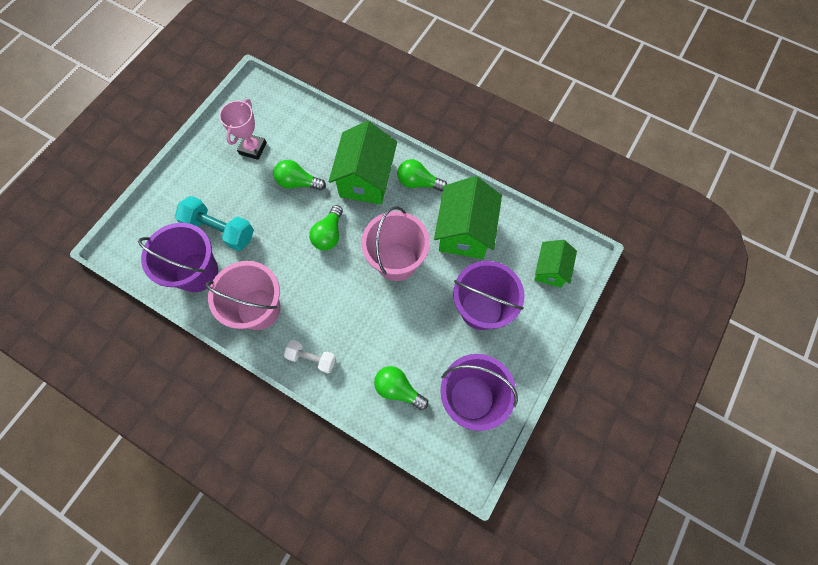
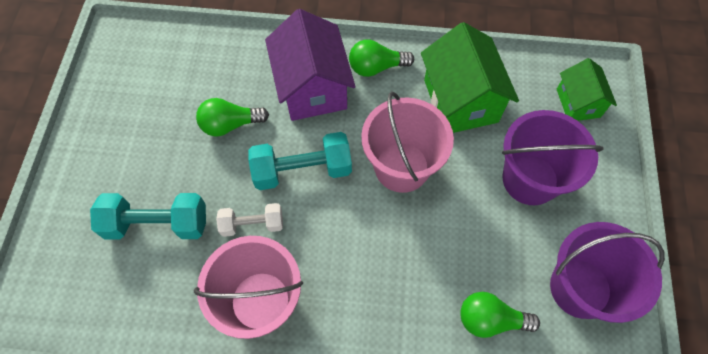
camera: 25 degrees left, 5 degrees down
(197, 272) = (152, 291): purple bucket -> none
(253, 148) = (150, 107): pink trophy -> none
(312, 358) = (363, 332): white dumbbell -> white dumbbell (252, 224)
(329, 234) = (302, 170): green light bulb -> turquoise dumbbell
(366, 179) = (312, 88): green house -> purple house

